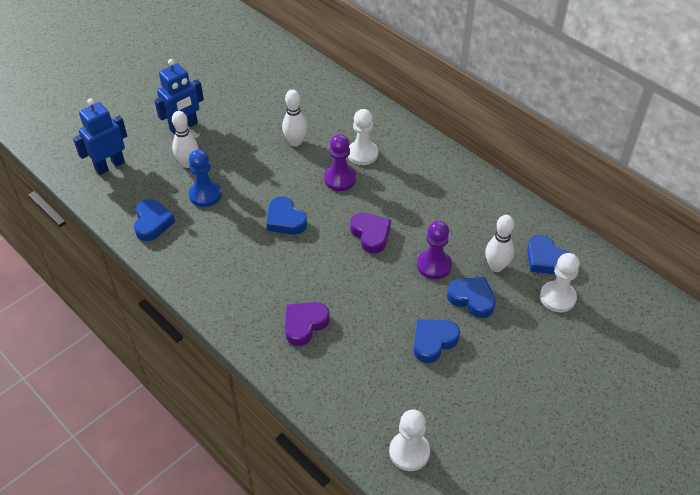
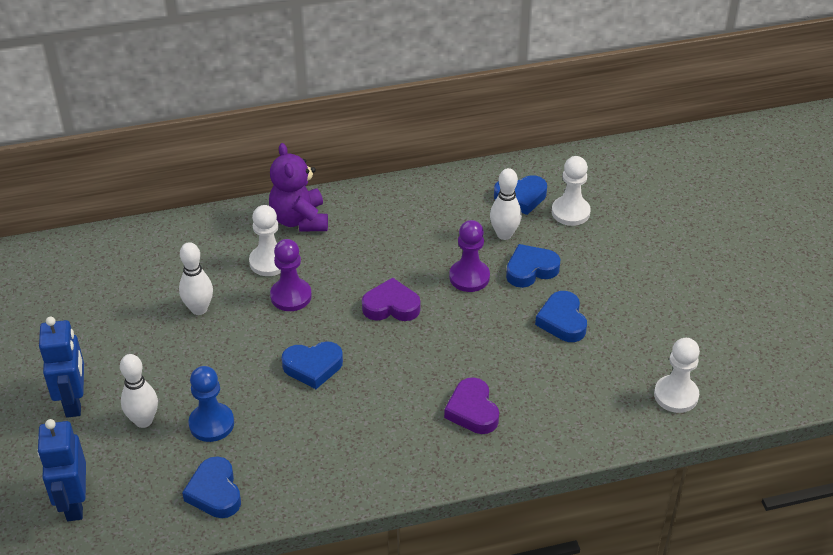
camera: 60 degrees left, 5 degrees down
(152, 223) = (215, 492): blue heart -> blue heart turned 135 degrees counterclockwise
(413, 150) = (299, 220): none -> purple teddy bear

